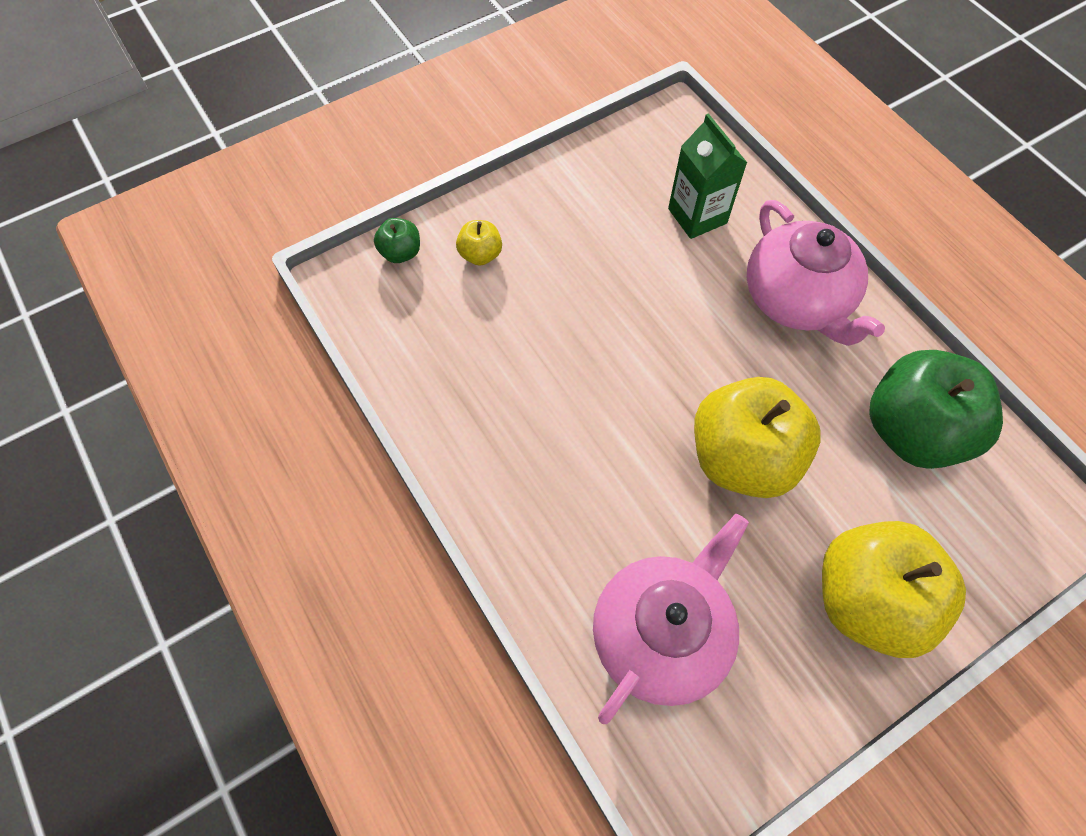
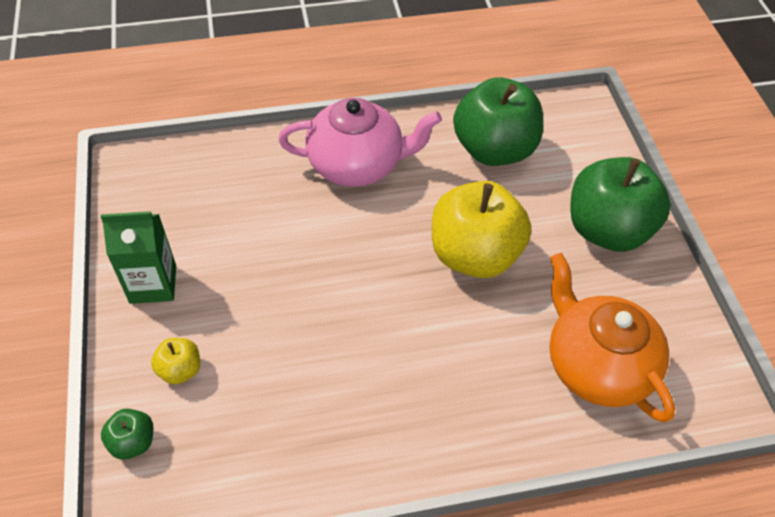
camera: 70 degrees left, 10 degrees down
(661, 634) = (597, 365): pink teapot -> orange teapot
(697, 216) = (242, 192): green carton -> green carton (153, 284)
(867, 600) = (607, 230): yellow apple -> green apple

